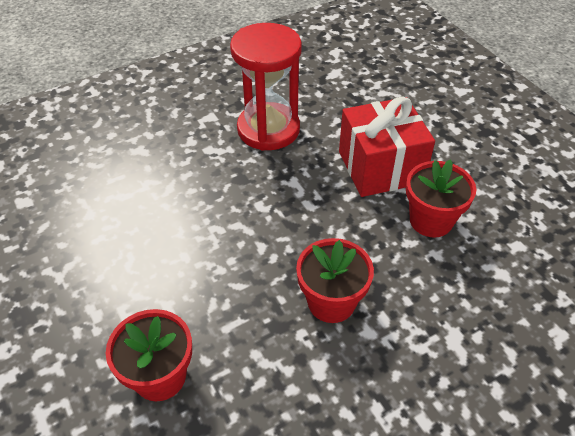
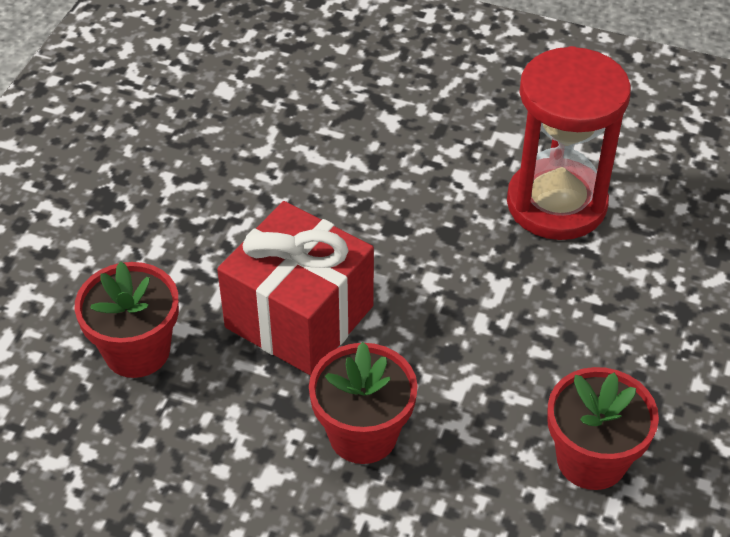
camera: 50 degrees right, 0 degrees up
(380, 167) = (624, 353): red gift -> red gift (299, 317)

